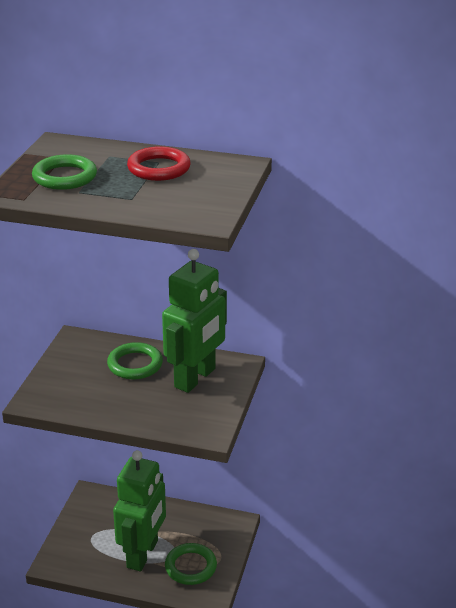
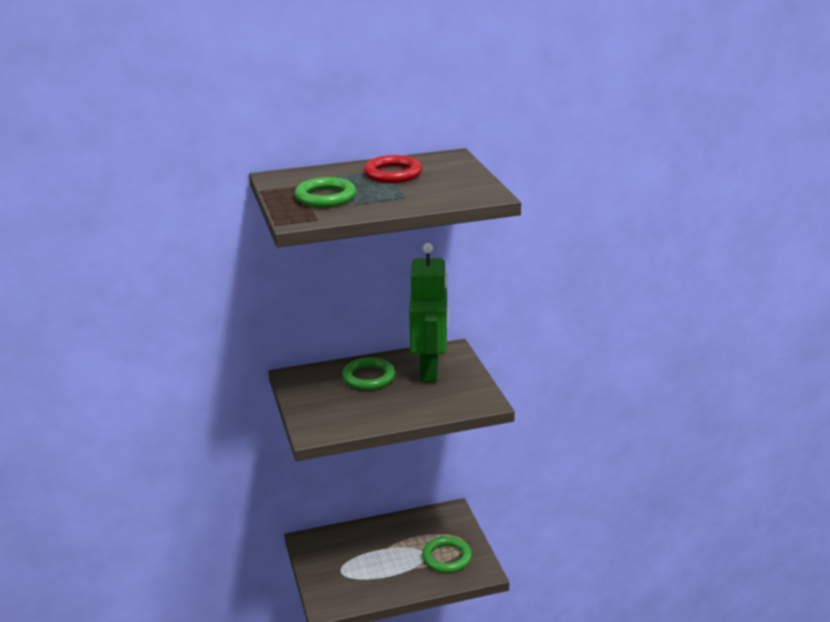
camera: 30 degrees left, 5 degrees down
(143, 554) = (398, 565): green robot -> none

